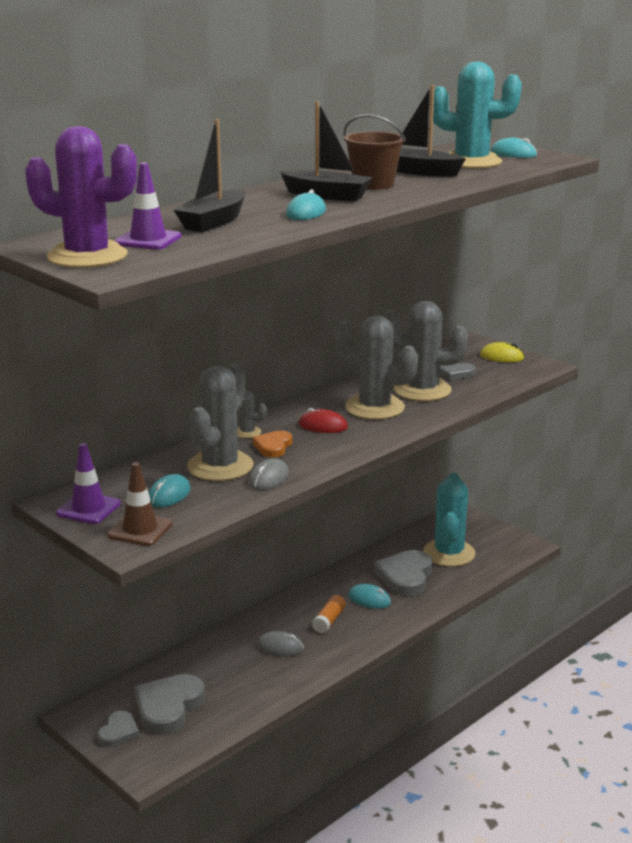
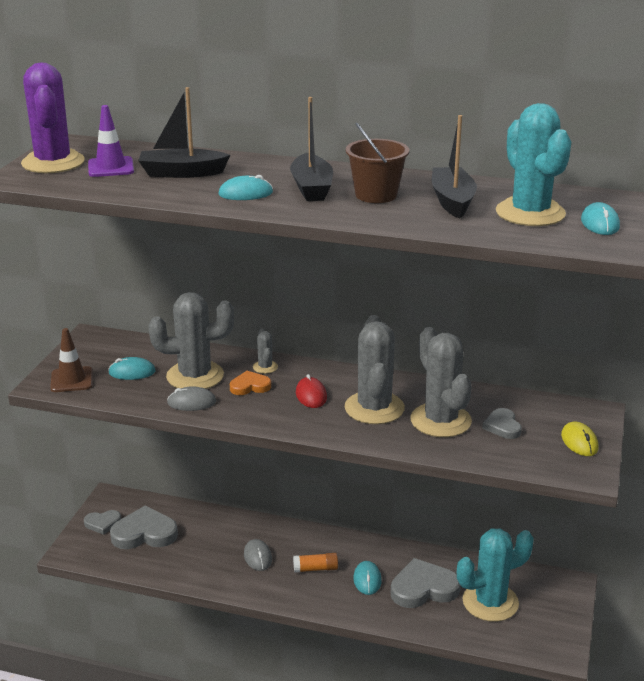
camera: 60 degrees right, 5 degrees up
(88, 509) = (88, 351): purple traffic cone -> none

